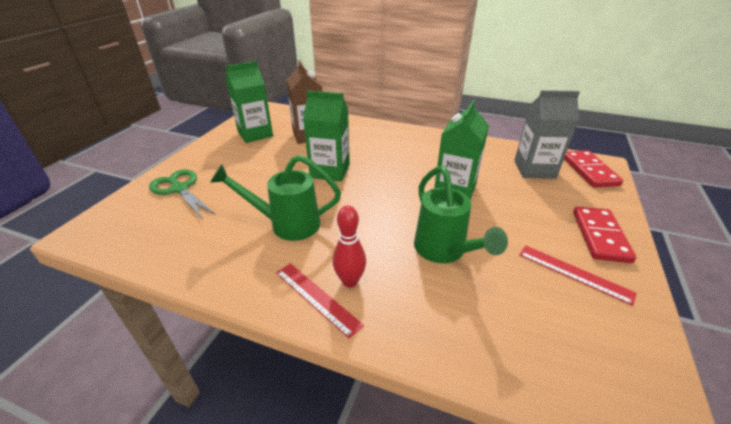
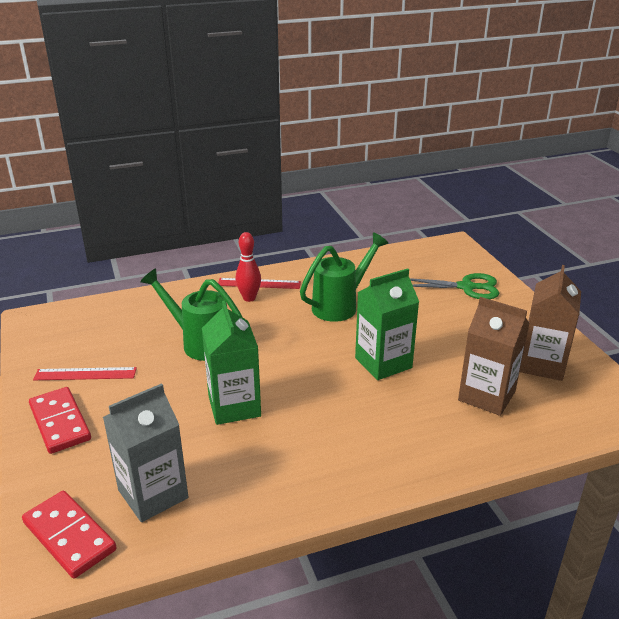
camera: 140 degrees right, 5 degrees down
(255, 134) = (542, 364): green carton -> brown carton

